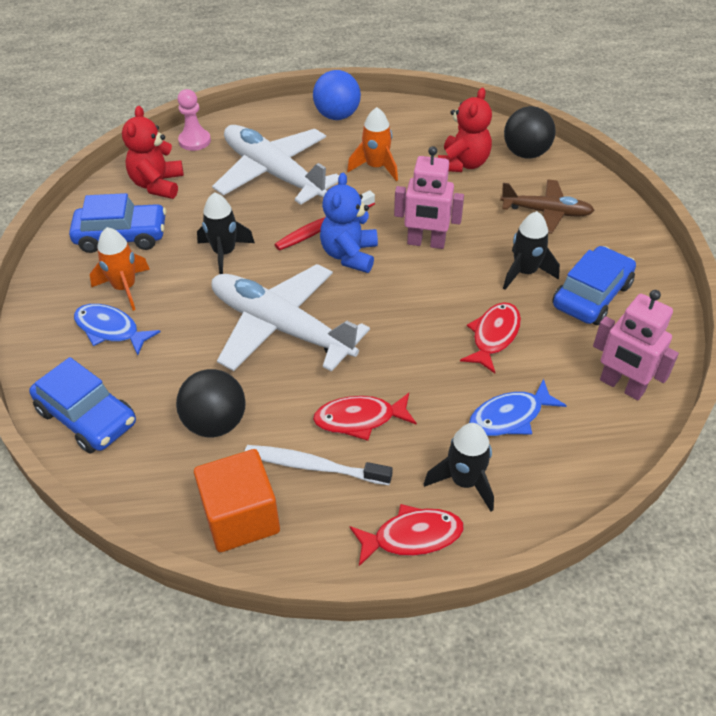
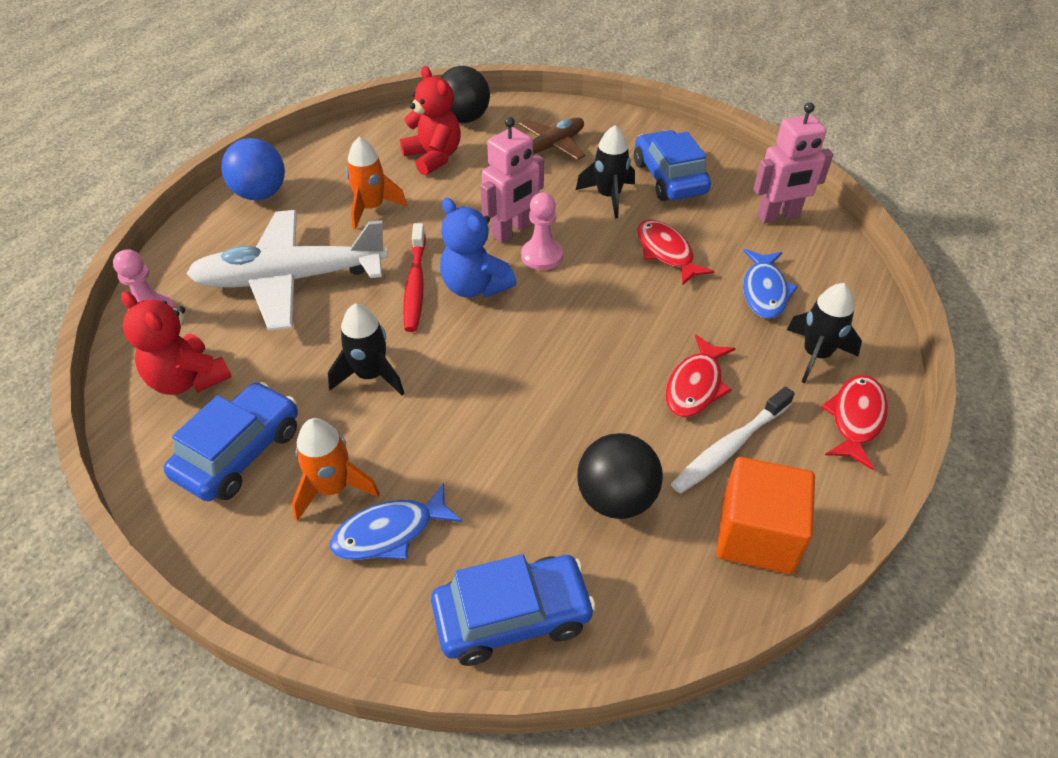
camera: 55 degrees left, 0 degrees up
(281, 328) = (527, 383): white plane -> none
(416, 271) = (542, 256): none -> pink pawn

